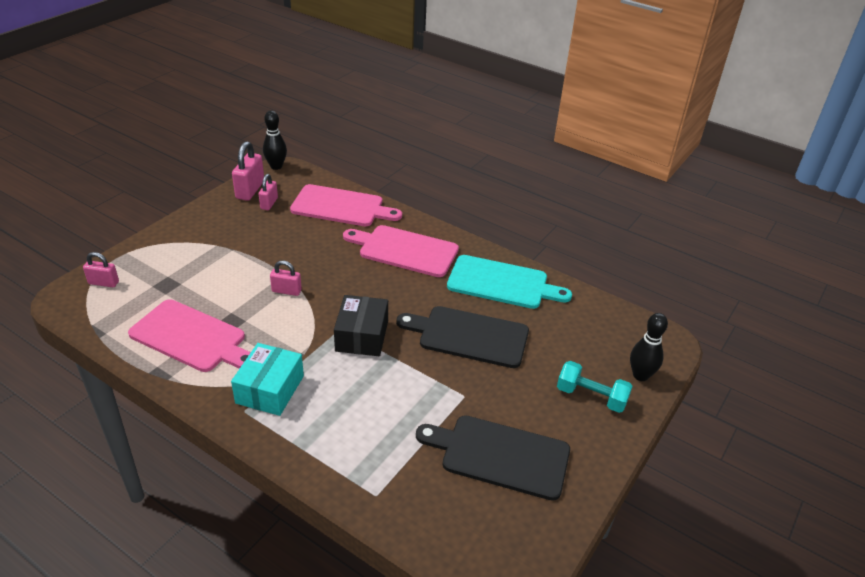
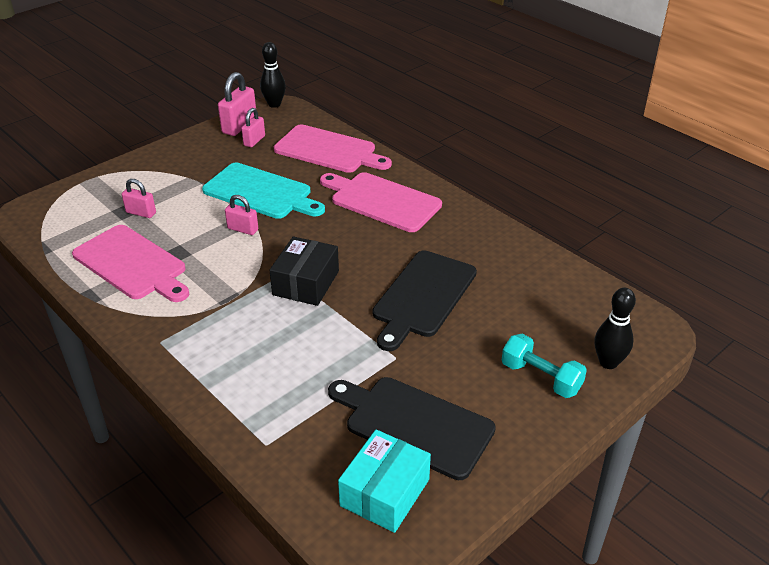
camera: 15 degrees right, 0 degrees up
(103, 283) = (66, 203): pink padlock -> pink padlock (141, 213)
(270, 389) = (193, 324): turquoise box -> turquoise box (385, 492)
(469, 336) = (422, 296): black cutting board -> black cutting board turned 90 degrees counterclockwise
(502, 283) = (479, 246): turquoise cutting board -> turquoise cutting board (261, 192)

